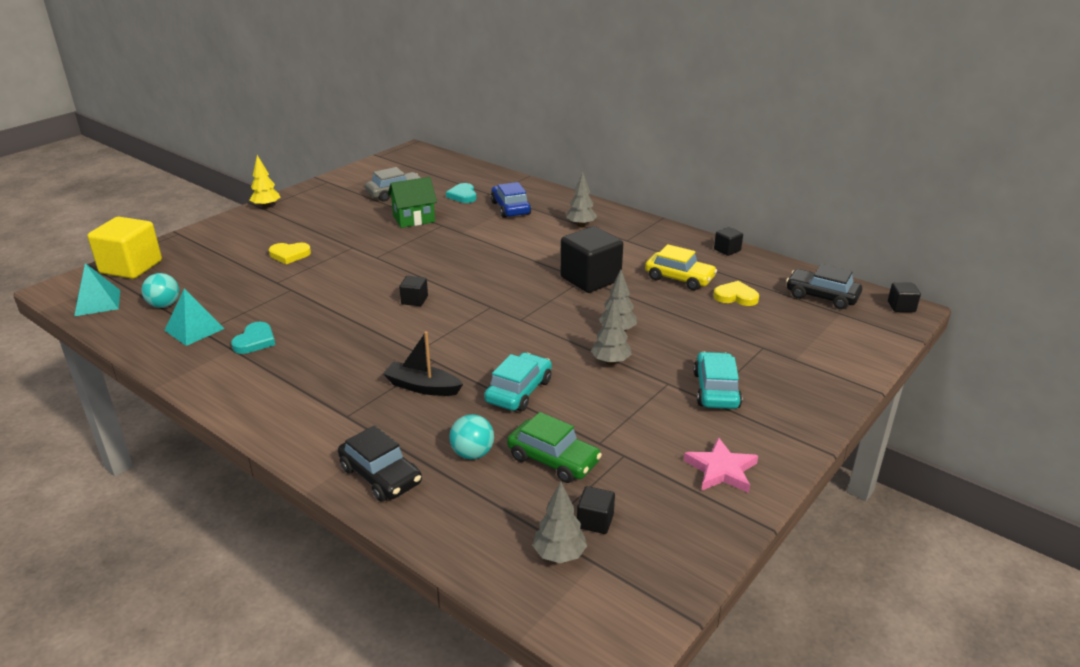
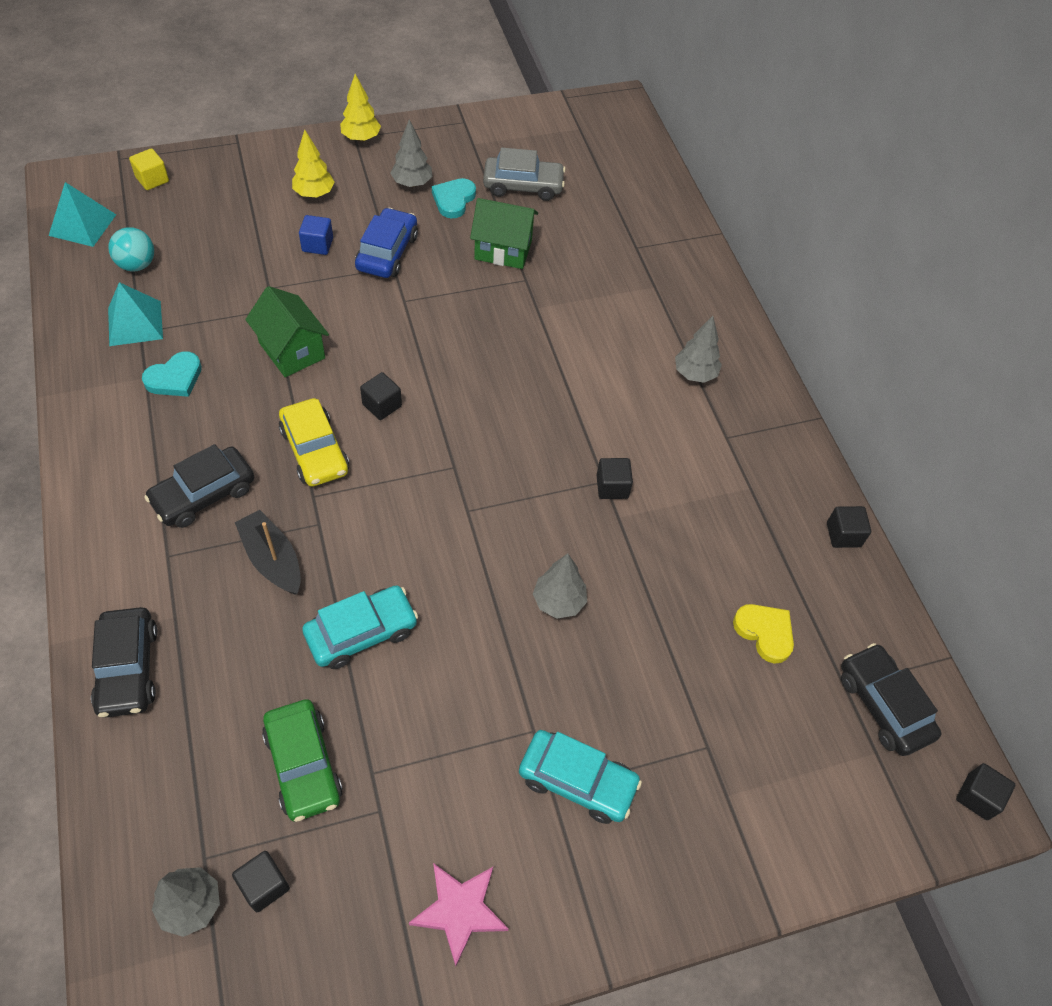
camera: 30 degrees right, 25 degrees up
(131, 267) = (152, 179): yellow cube -> yellow cube, size x0.47
(261, 236) = (314, 194): none -> yellow tree
(289, 255) = (317, 245): yellow heart -> blue cube
(326, 301) = (292, 350): none -> green house
(339, 380) = (204, 494): none -> black car
(463, 195) = (599, 233): turquoise heart -> turquoise heart (453, 200)
(472, 453) = (235, 698): turquoise ball -> none
(510, 208) = (636, 290): blue car -> blue car (387, 252)
(590, 279) = (612, 487): black cube -> black cube, size x0.47
(610, 362) = (502, 651): grey tree -> grey tree (412, 183)
(679, 278) = (725, 553): yellow car -> yellow car (315, 451)
(716, 390) = (577, 781): turquoise car -> turquoise car turned 75 degrees clockwise

